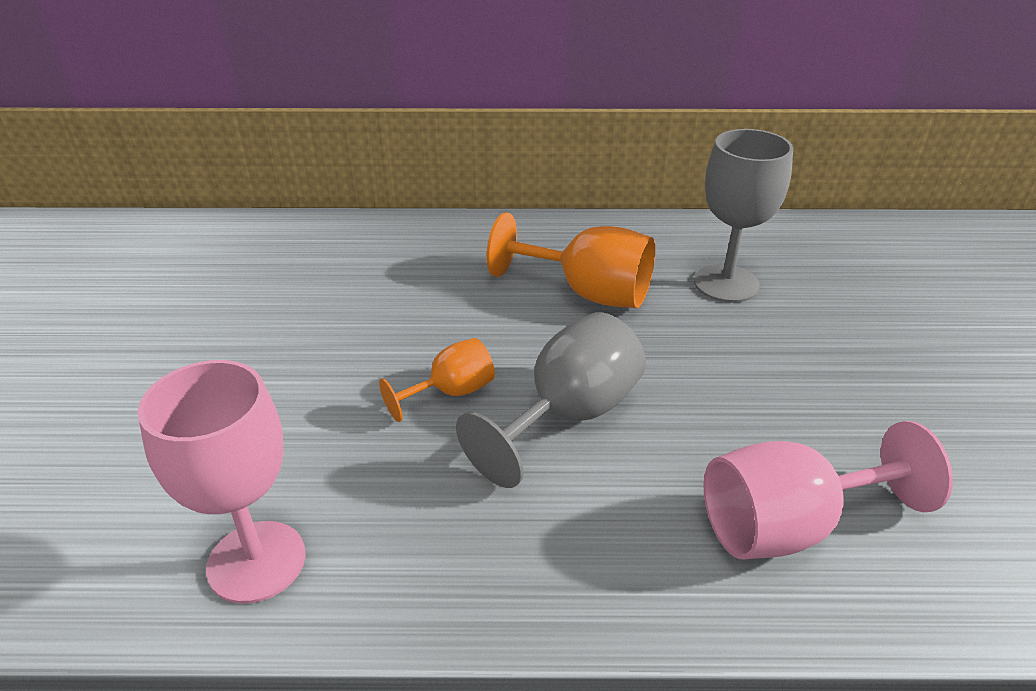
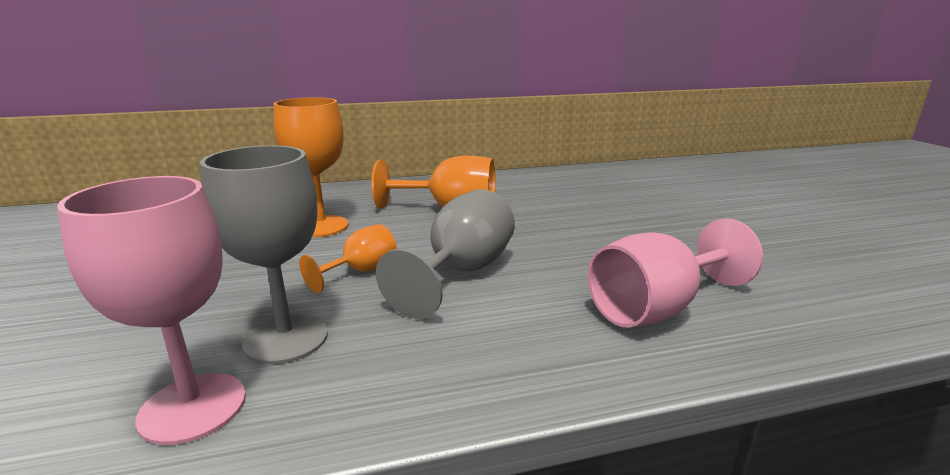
camera: 15 degrees left, 15 degrees down
(420, 300) = (321, 226): none -> orange goblet
(726, 283) = (545, 197): grey goblet -> grey goblet (286, 339)

